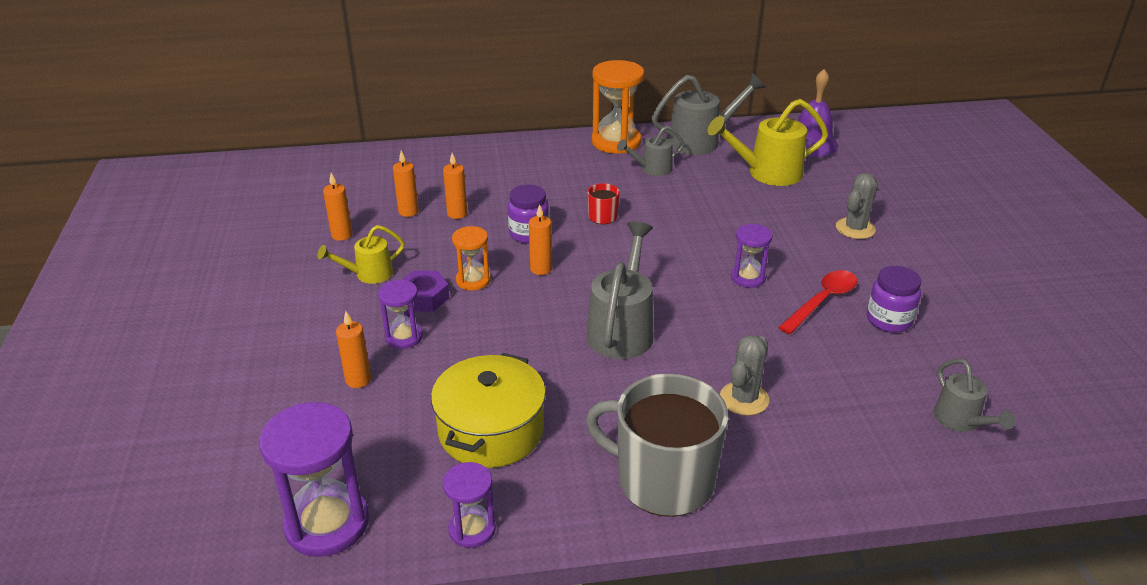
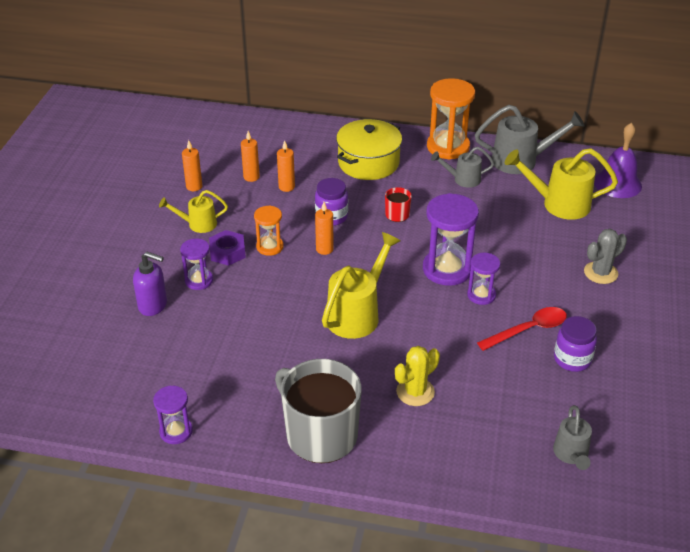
camera: 20 degrees right, 5 degrees up
(327, 523) = (88, 401): purple hourglass -> purple hourglass (447, 269)
(358, 380) = (153, 305): orange candle -> purple soap dispenser
(491, 430) = (223, 367): yellow pot -> yellow pot (368, 163)
(622, 329) = (357, 314): grey watering can -> yellow watering can
(744, 399) = (415, 392): grey cactus -> yellow cactus

